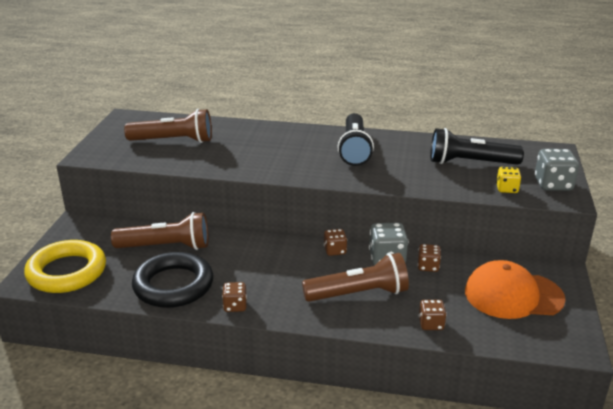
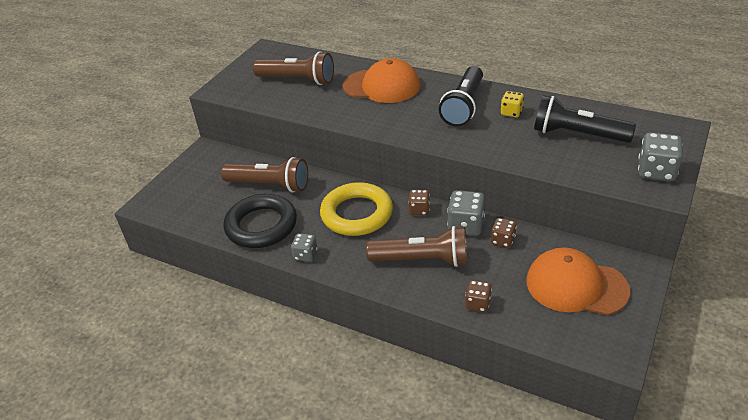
camera: 20 degrees right, 10 degrees up
(67, 272) = (180, 199): yellow ring -> yellow ring (357, 214)
(235, 306) = (305, 255): brown dice -> grey dice
(265, 139) = (382, 86): none -> orange cap
(507, 189) = (601, 171): yellow dice -> yellow dice (511, 112)

